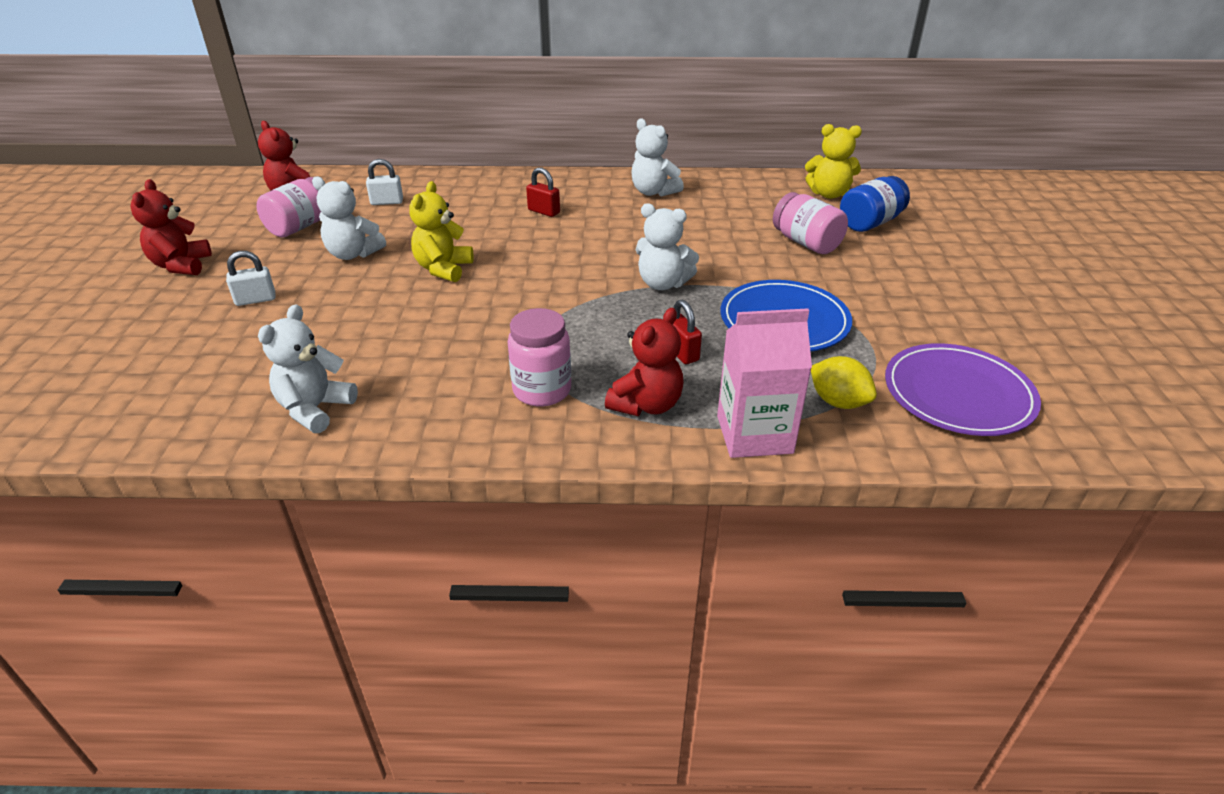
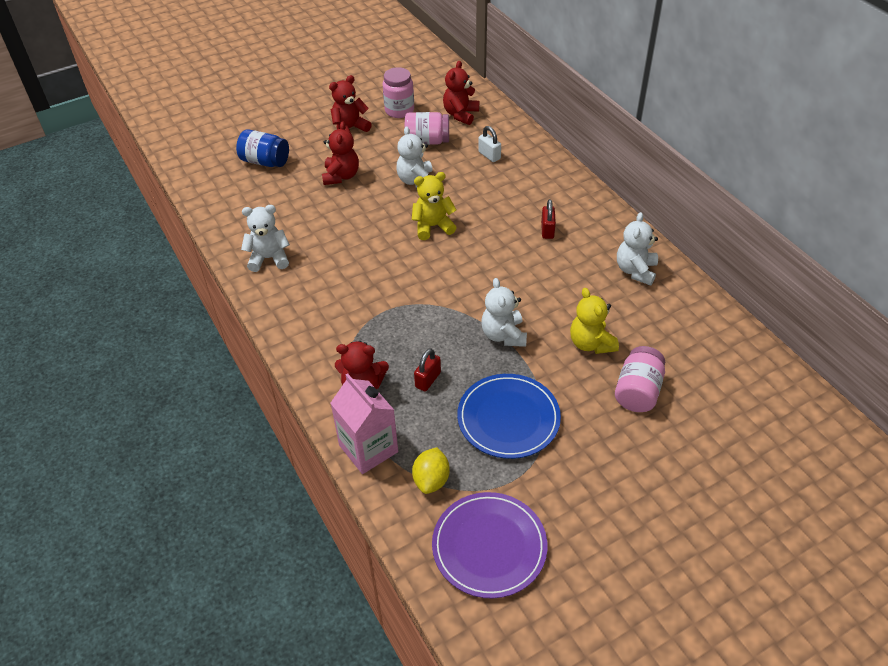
camera: 60 degrees right, 10 degrees up
(255, 299) = (341, 176): white padlock -> red teddy bear
(542, 390) = (344, 335): pink jar -> pink jar (399, 110)
(828, 194) = (744, 376): yellow teddy bear -> yellow teddy bear (591, 343)
(870, 223) = (714, 422): blue jar -> blue jar (265, 161)

